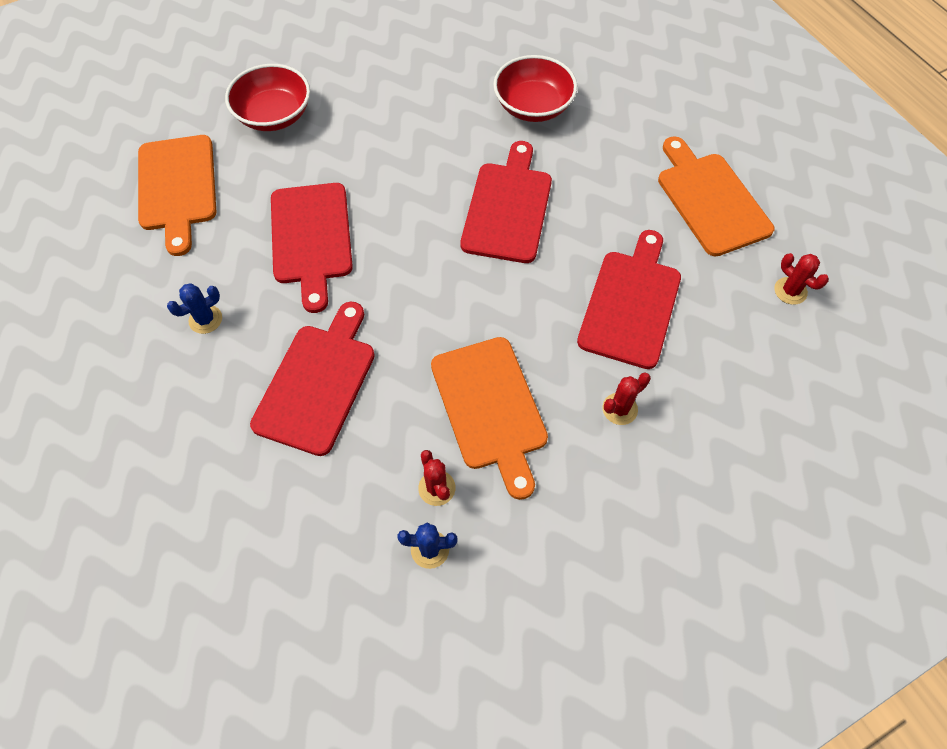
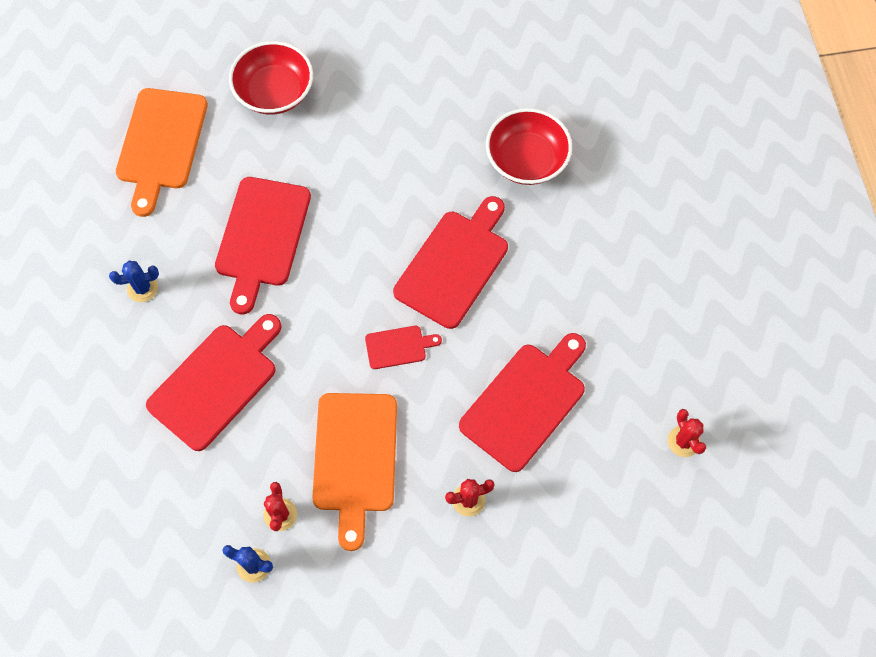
camera: 20 degrees right, 5 degrees up
(487, 293) = (398, 347): none -> red cutting board
(710, 200) = (653, 320): orange cutting board -> none

